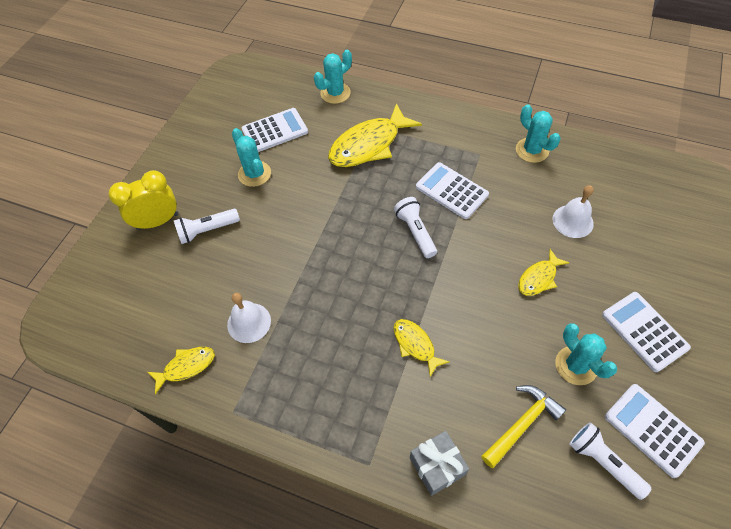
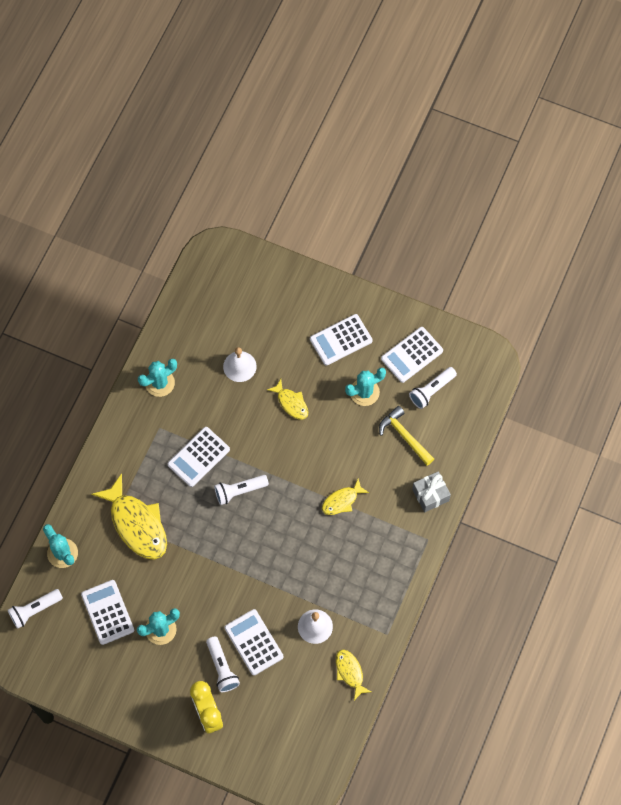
camera: 90 degrees left, 10 degrees up
(234, 259) = (254, 642): none -> white calculator
(279, 80) = (34, 610): none -> white flashlight

